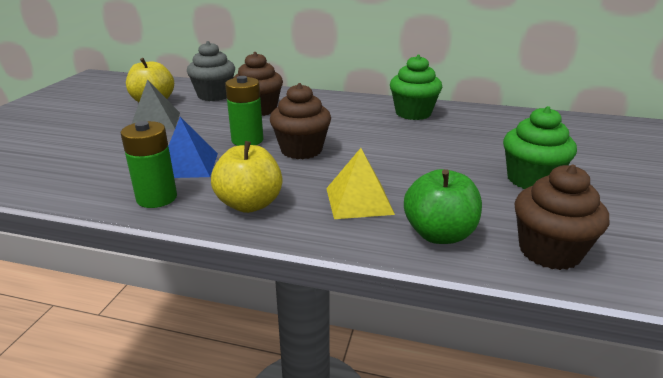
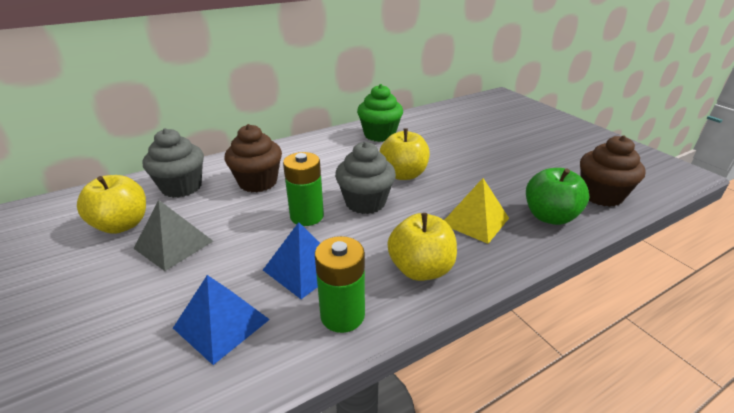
camera: 45 degrees left, 5 degrees up
(103, 167) = (221, 323): none -> blue pyramid
(301, 150) = (365, 202): brown cupcake -> grey cupcake
(371, 146) = (403, 174): none -> yellow apple
(531, 179) = (520, 154): green cupcake -> none

